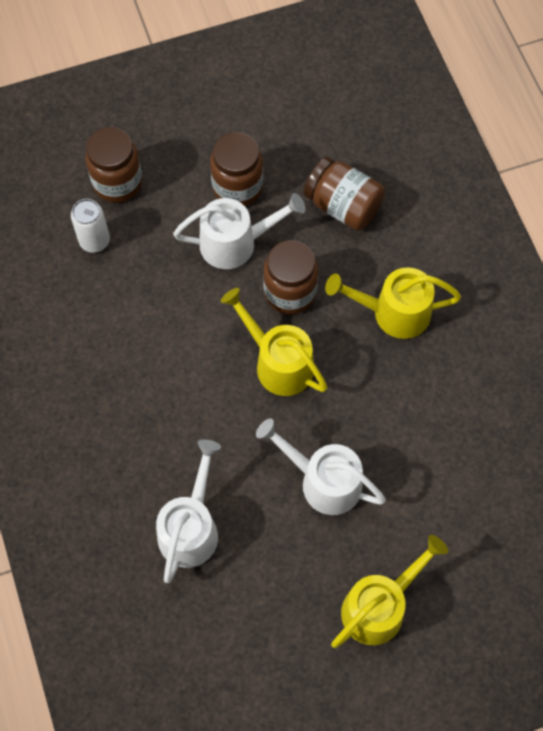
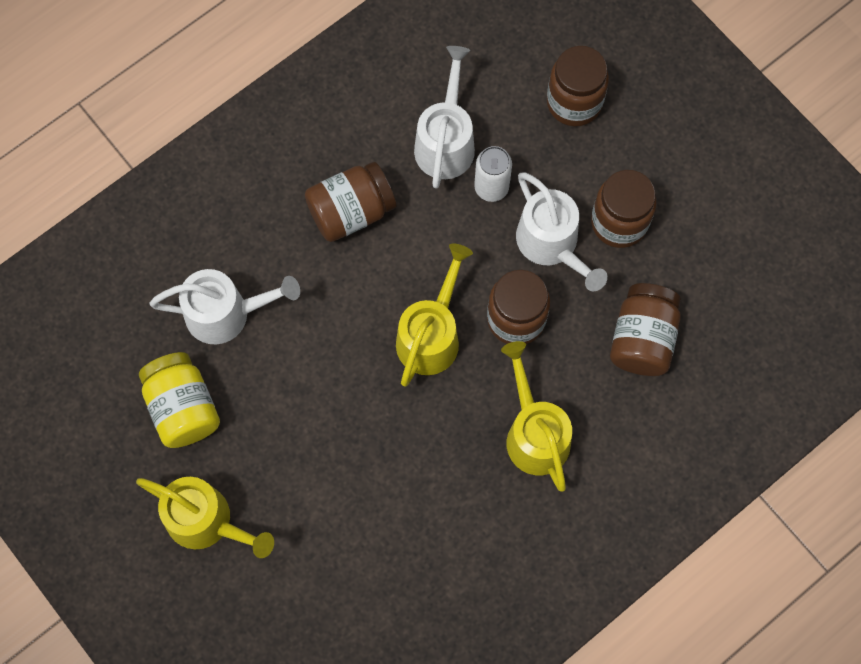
camera: 70 degrees right, 5 degrees up
(94, 241) = (498, 107): white can -> white can (491, 187)
(139, 390) = (351, 212): none -> brown jar
(266, 595) = (183, 408): none -> yellow jar
(323, 481) = (318, 423): white watering can -> white watering can (446, 141)

